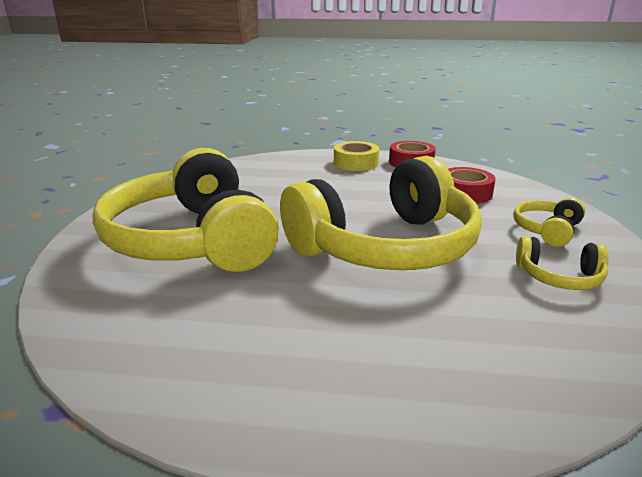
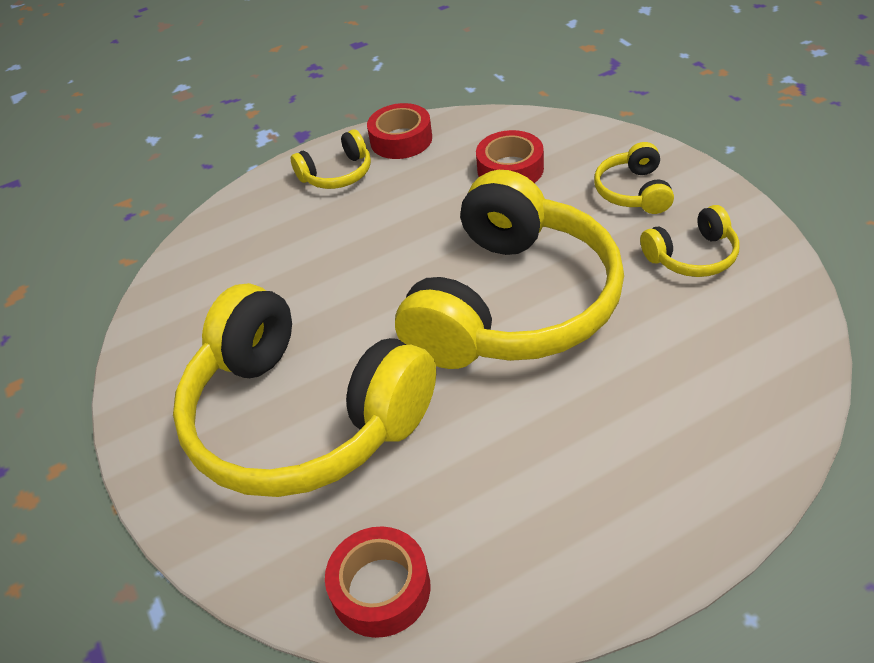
camera: 30 degrees left, 20 degrees up
(106, 333) = (381, 589): none -> red tape
(356, 163) = (337, 174): yellow tape -> yellow headphones

